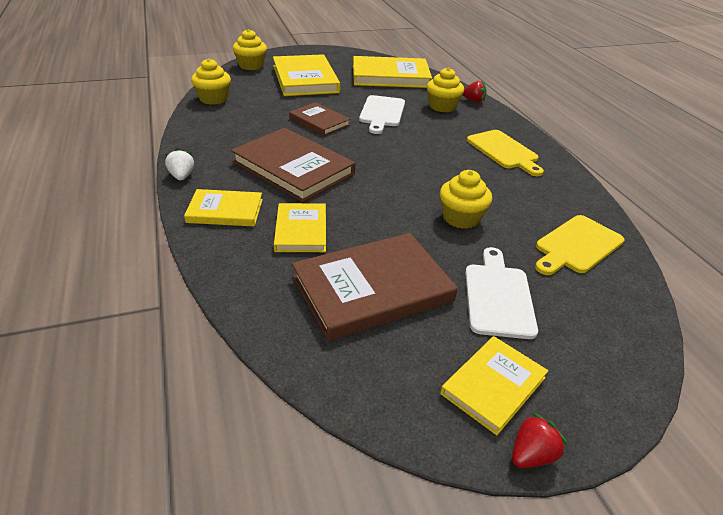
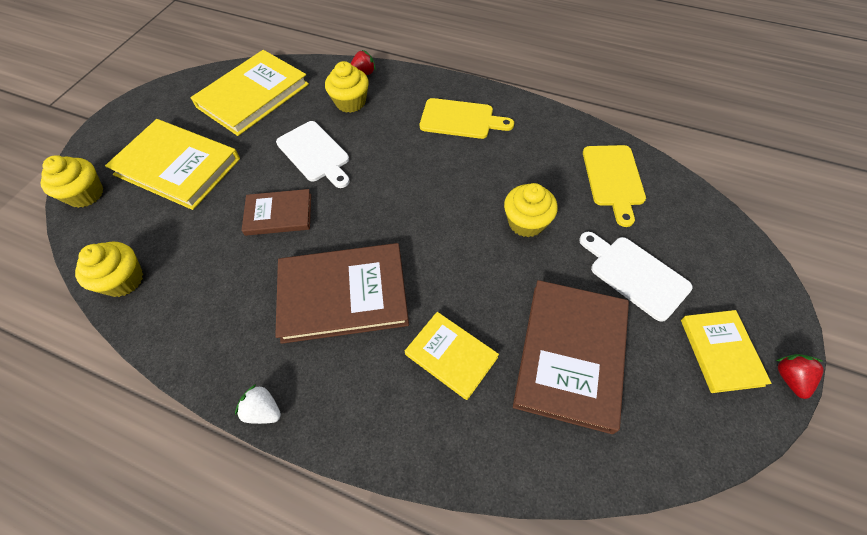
camera: 45 degrees left, 20 degrees up
(225, 211) = (366, 404): yellow book -> none

